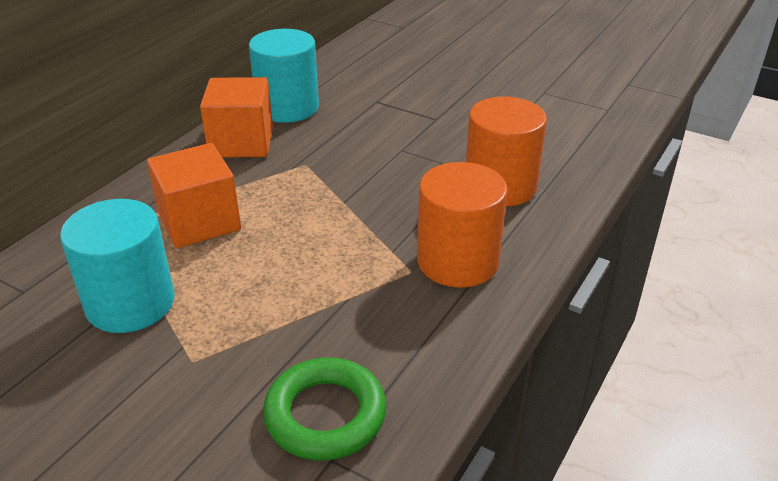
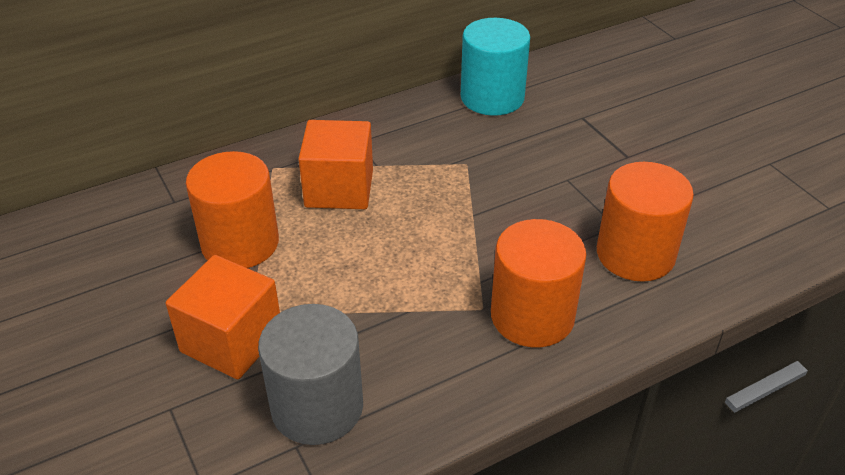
camera: 30 degrees right, 5 degrees up
(130, 303) = (240, 243): turquoise cylinder -> orange cylinder
(241, 142) = (426, 121): orange cube -> orange cube (232, 341)
(325, 415) = (317, 407): green ring -> grey cylinder

